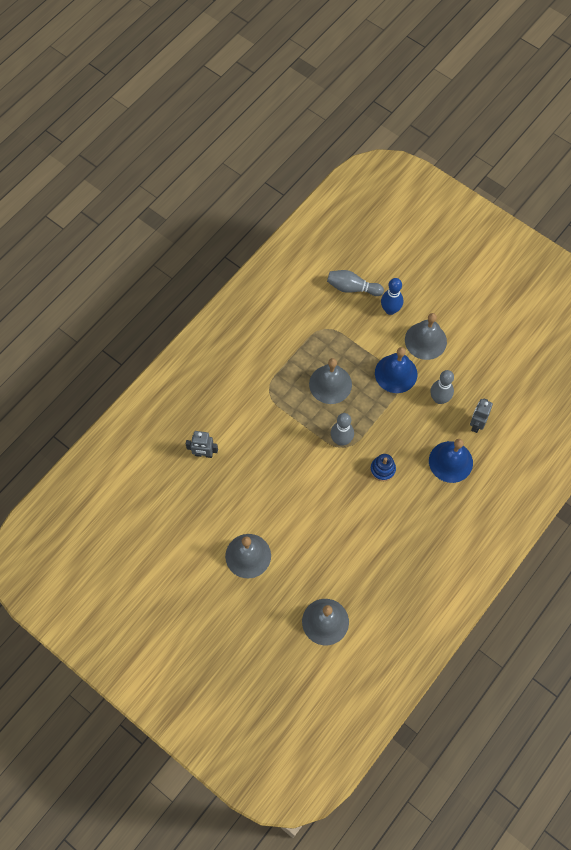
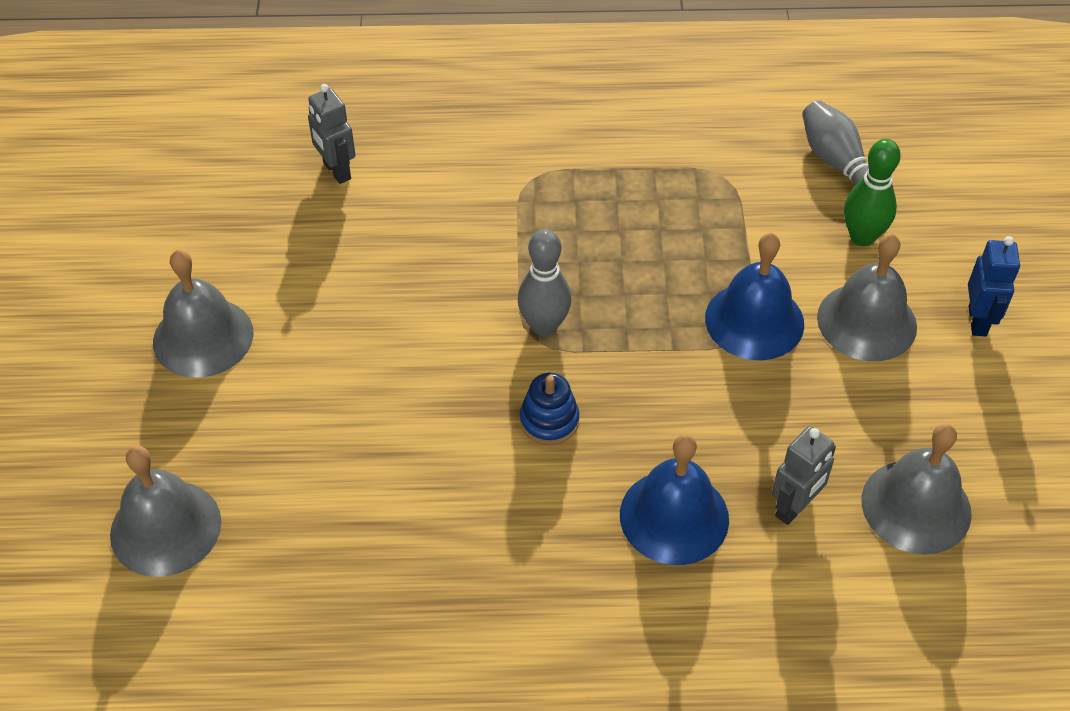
camera: 50 degrees right, 15 degrees down
(330, 384) = (631, 246): grey bell -> grey bell (916, 506)
(390, 310) = (862, 237): blue bowling pin -> green bowling pin
(439, 399) = (779, 415): grey bowling pin -> none
(453, 308) = (978, 321): none -> blue robot
(476, 424) = (794, 508): grey robot -> grey robot turned 150 degrees clockwise

